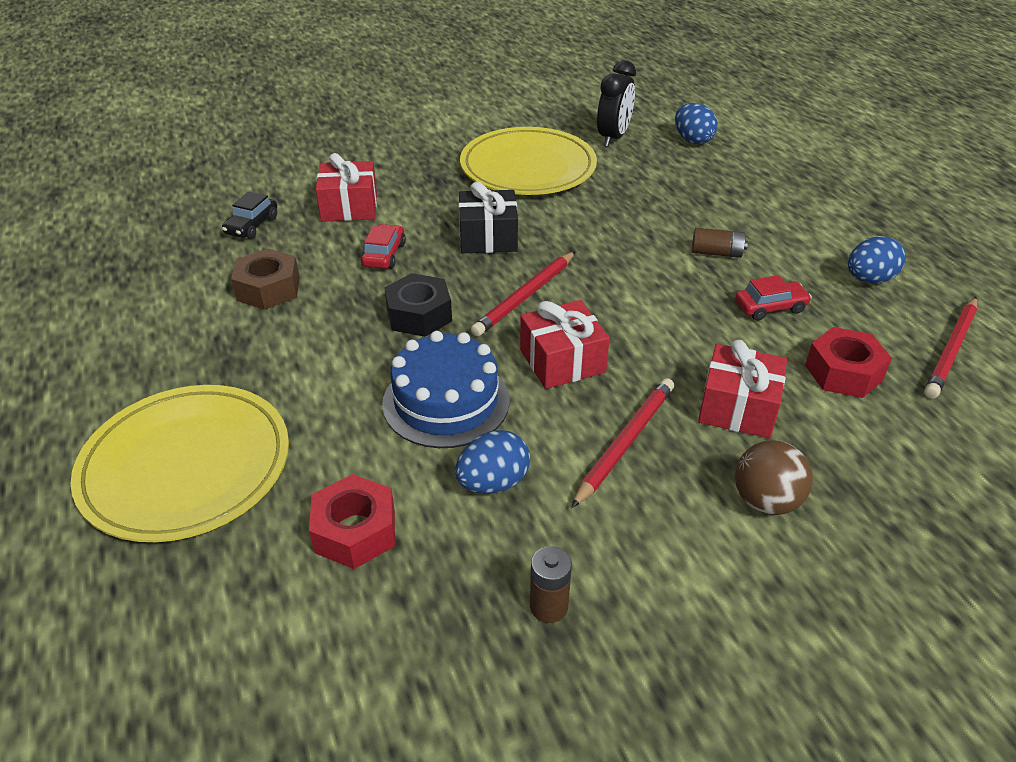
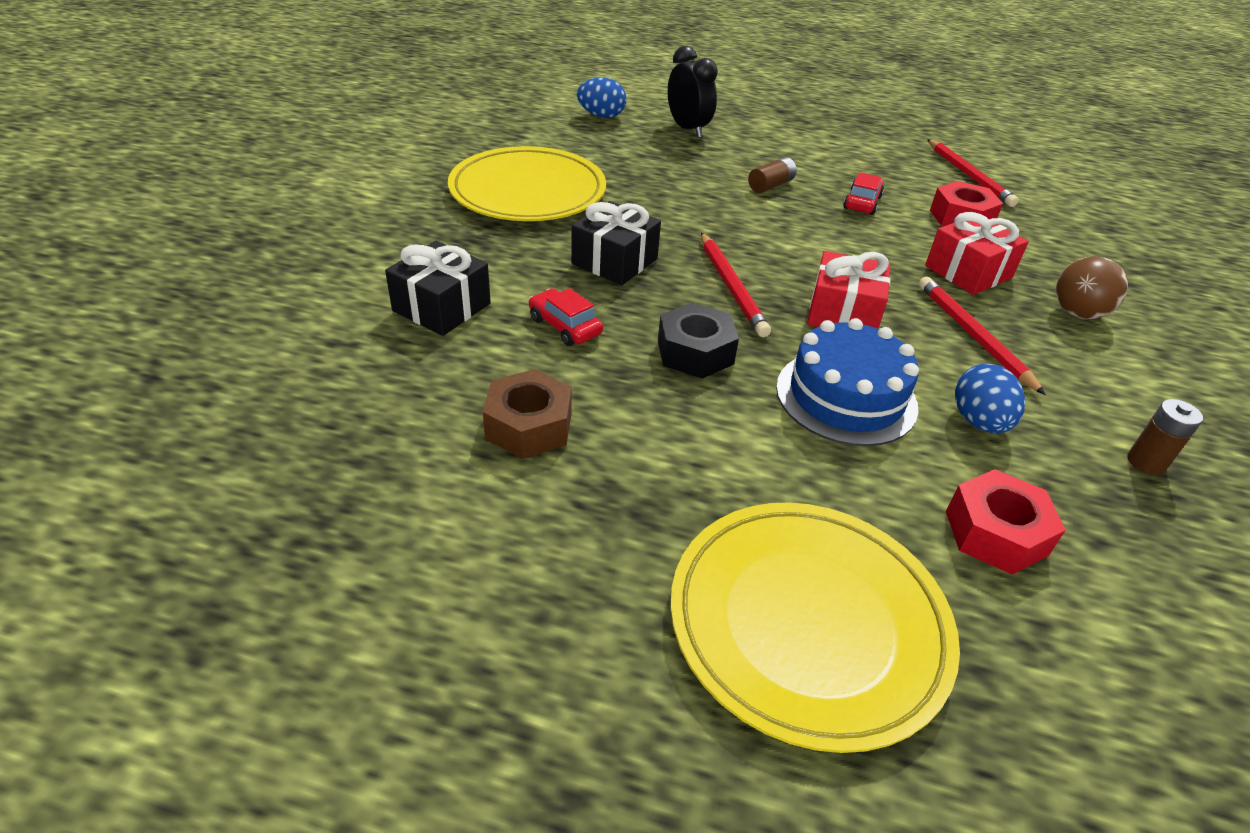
camera: 55 degrees left, 0 degrees up
(252, 225) = (376, 385): black car -> none
(349, 207) = (442, 307): red gift -> black gift
(613, 137) = (543, 138): black clock -> black clock (688, 129)
(869, 279) = (866, 157): blue egg -> none

